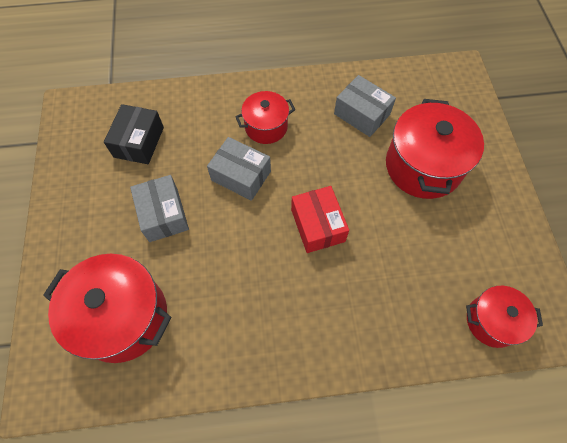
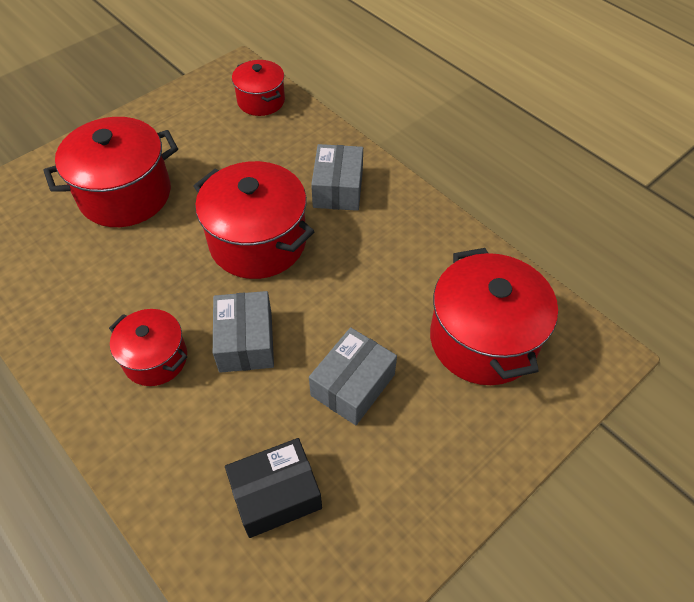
camera: 125 degrees left, 10 degrees down
(317, 225) = (258, 242): red box -> red pot
(362, 114) = (78, 274): grey box -> grey box (338, 189)

